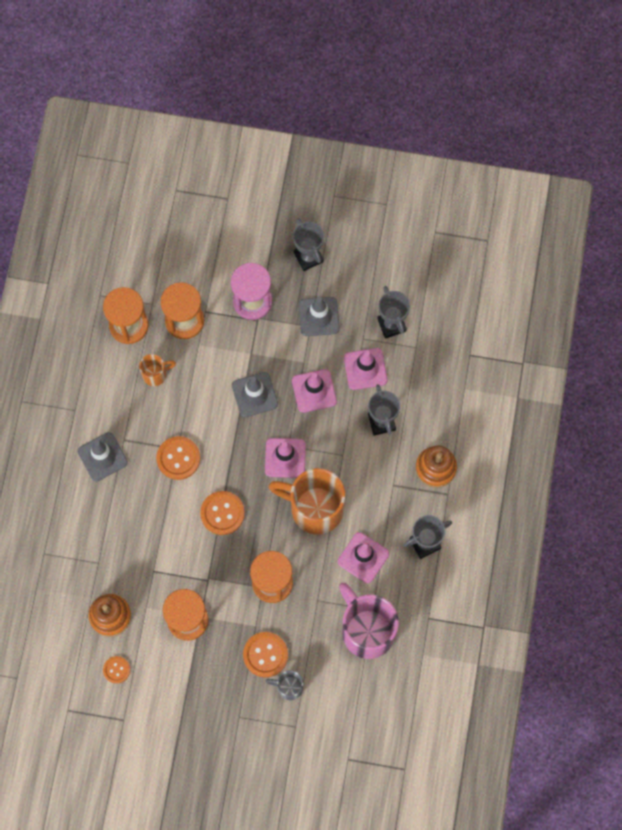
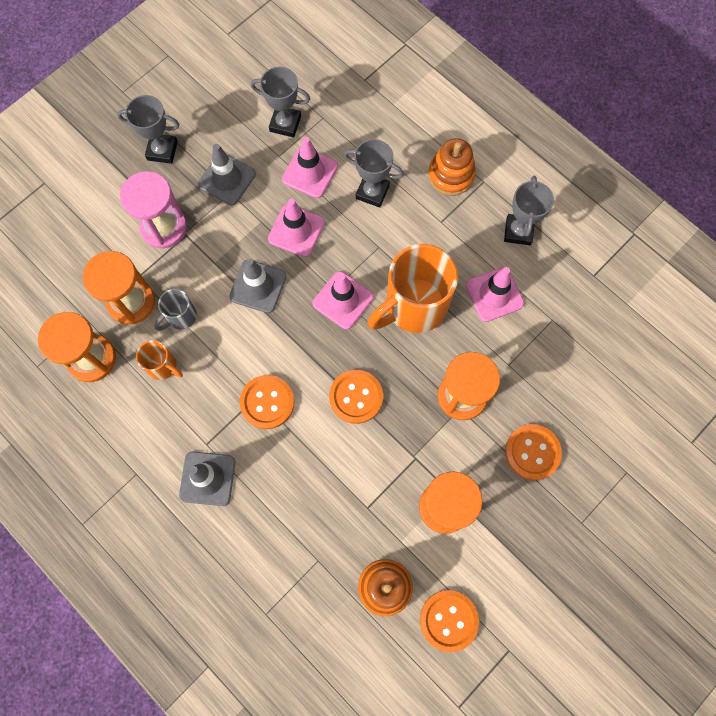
camera: 55 degrees left, 0 degrees up
(116, 670) = (448, 620): orange button -> orange button, size x1.67
(155, 374) = (163, 366): orange mug -> orange mug turned 105 degrees clockwise
(289, 687) = (581, 451): grey mug -> grey mug (181, 317)
(366, 630) = (570, 338): pink mug -> none

